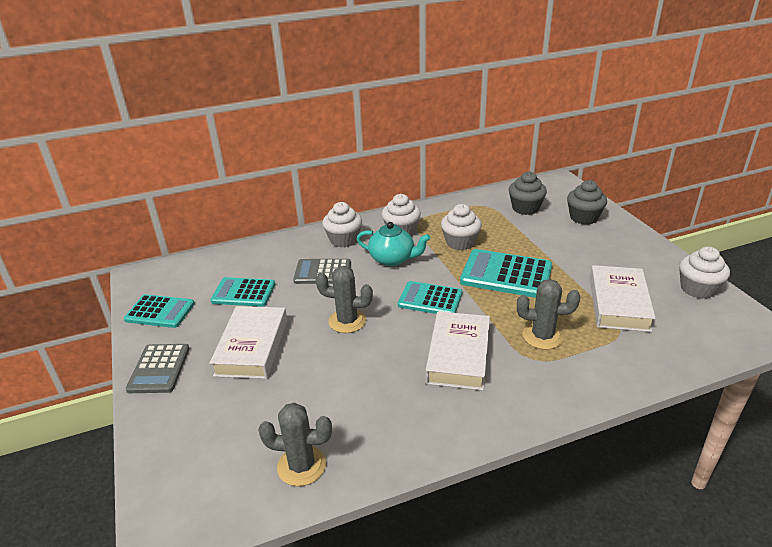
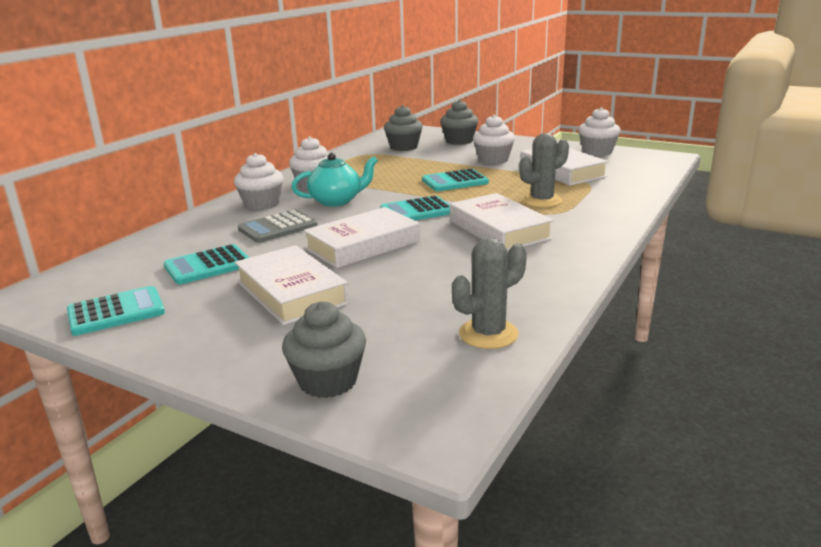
camera: 40 degrees left, 10 degrees down
(159, 369) = (200, 346): grey calculator -> none
(175, 443) = (328, 381): none -> grey cupcake
(347, 321) = (363, 245): grey cactus -> white book
(460, 242) = (382, 176): white cupcake -> white cupcake (493, 160)
(506, 274) = (455, 181): turquoise calculator -> turquoise calculator, size x0.67

